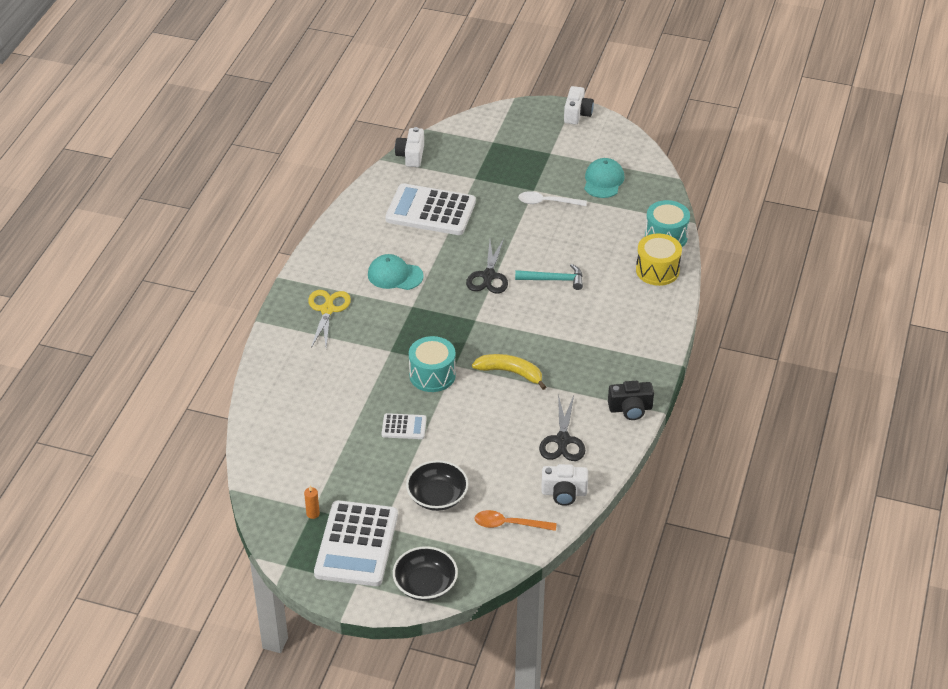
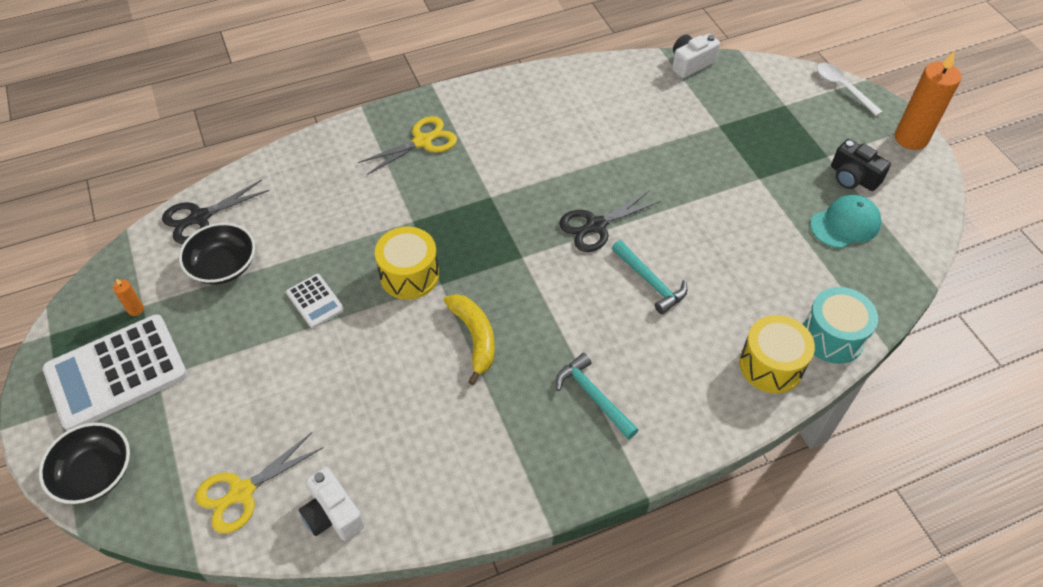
camera: 50 degrees right, 10 degrees up
(395, 275) = (519, 157): turquoise cap -> none
(430, 211) = (635, 124): white calculator -> none
(432, 375) = (409, 275): turquoise drum -> yellow drum
(437, 496) = (236, 396): black bowl -> black bowl (223, 266)
(509, 524) = (242, 492): orange spoon -> yellow scissors
(547, 202) = (755, 200): white spoon -> white spoon (843, 88)
(562, 440) = (415, 456): black scissors -> black scissors (200, 217)
(577, 114) = (911, 138): white camera -> orange candle
(602, 348) = (593, 396): none -> turquoise hammer
(630, 409) = (525, 491): black camera -> black camera (853, 177)

